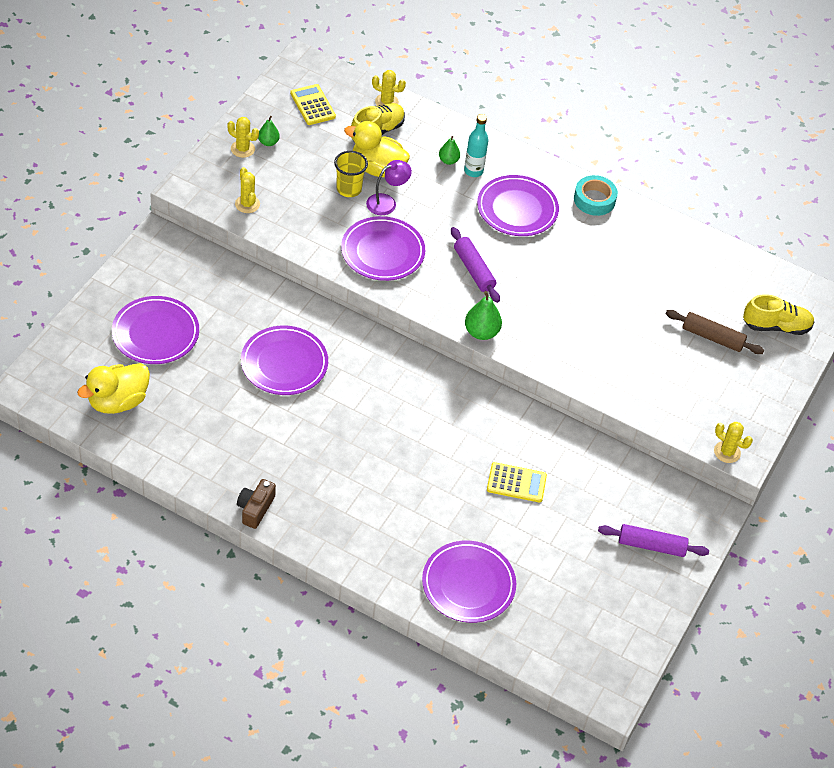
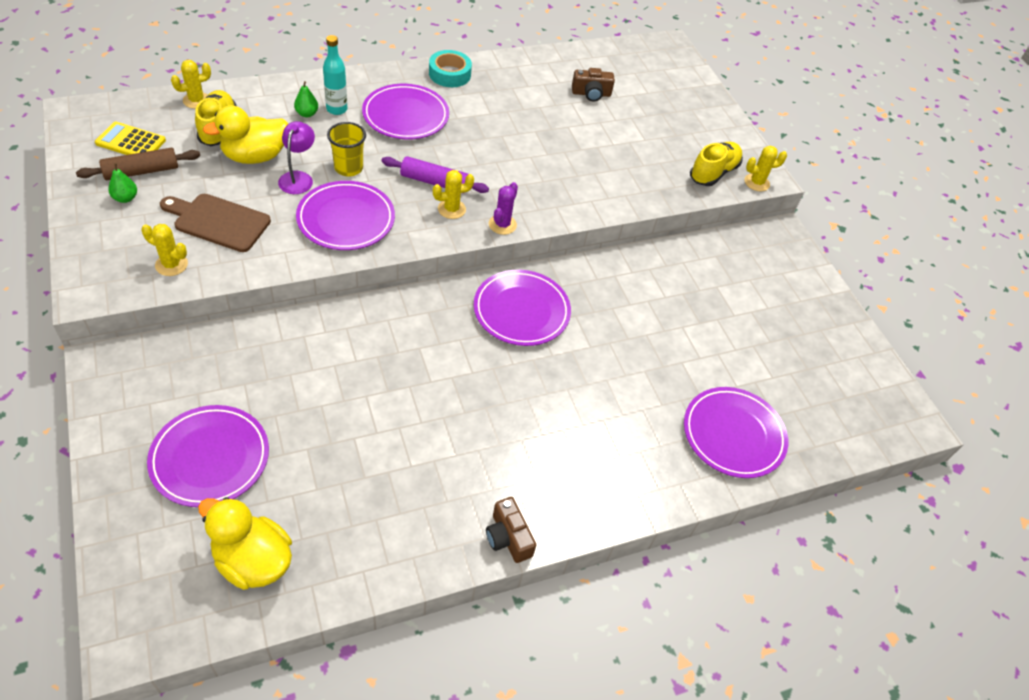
camera: 50 degrees left, 0 degrees up
(118, 401) = (253, 560): yellow duck -> yellow duck turned 120 degrees clockwise
(242, 149) = (106, 220): yellow cactus -> yellow cactus (451, 209)
(284, 363) = (366, 383): purple plate -> purple plate (521, 311)
(304, 196) = (218, 221): none -> brown cutting board
(349, 189) = (252, 189): yellow cup -> yellow cup (348, 168)
(481, 332) = (502, 224): green pear -> purple cactus
(516, 483) = (656, 324): yellow calculator -> none
(651, 545) = (787, 291): purple rolling pin -> none
(690, 291) = (591, 94): none -> brown camera
(712, 337) = (644, 114): brown rolling pin -> brown rolling pin (141, 171)
(776, 326) = (667, 80): yellow shoe -> yellow shoe (713, 173)

